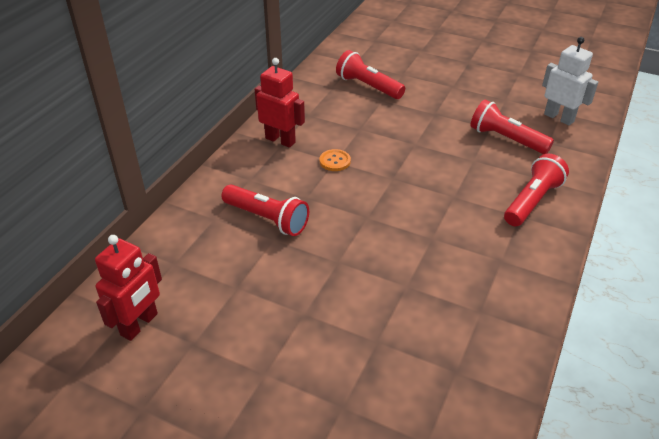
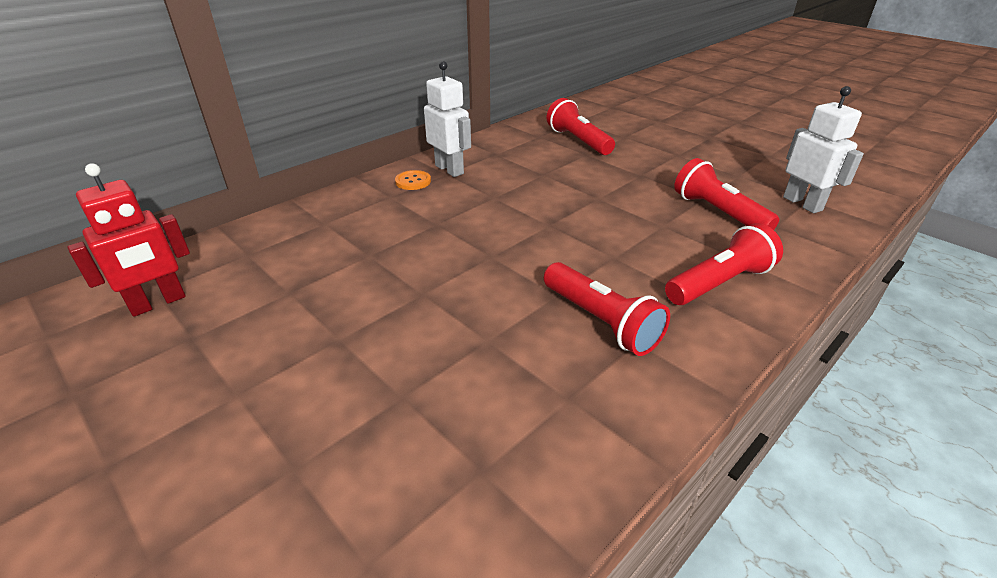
camera: 20 degrees right, 5 degrees down
(267, 219) = (377, 234): red flashlight -> red flashlight (601, 321)
(280, 140) = (449, 169): red robot -> white robot
(335, 161) = (493, 197): orange button -> orange button (413, 181)

